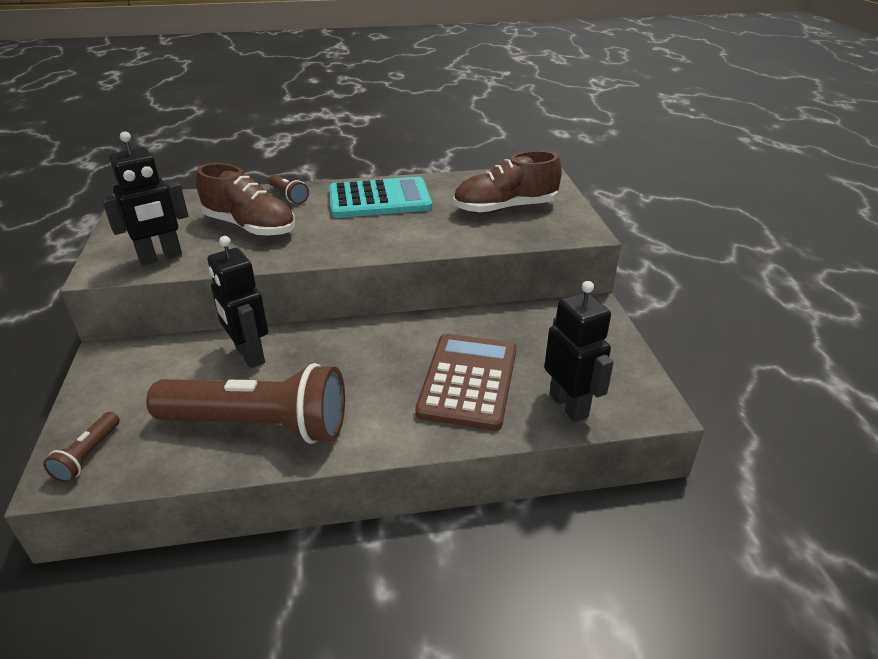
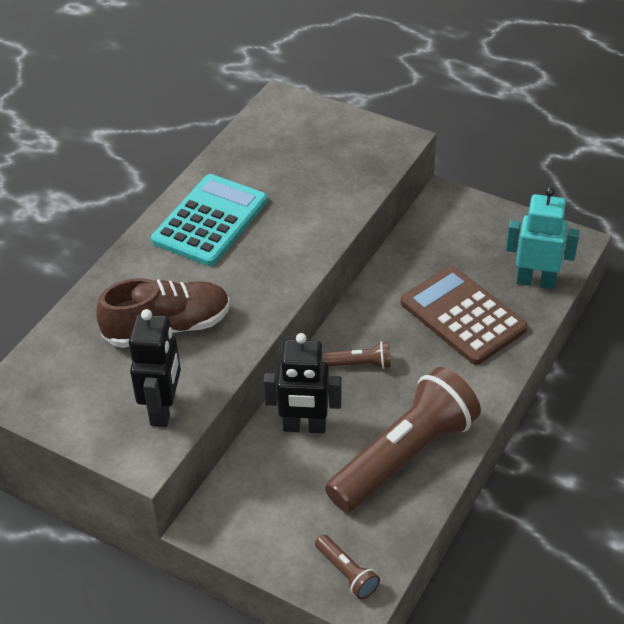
camera: 50 degrees left, 10 degrees up
(288, 196) = (130, 276): brown flashlight -> brown flashlight (360, 364)
(505, 208) = (315, 157): brown shoe -> none
(569, 405) = (535, 281): black robot -> turquoise robot

